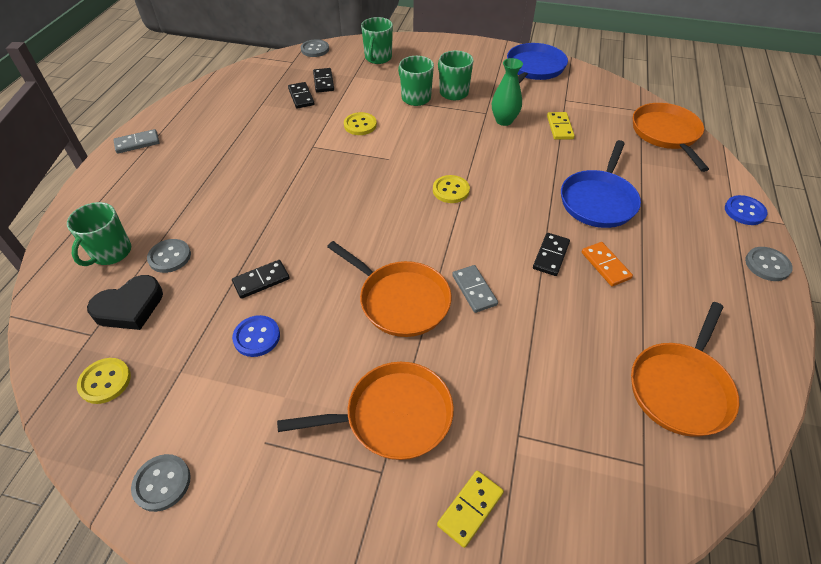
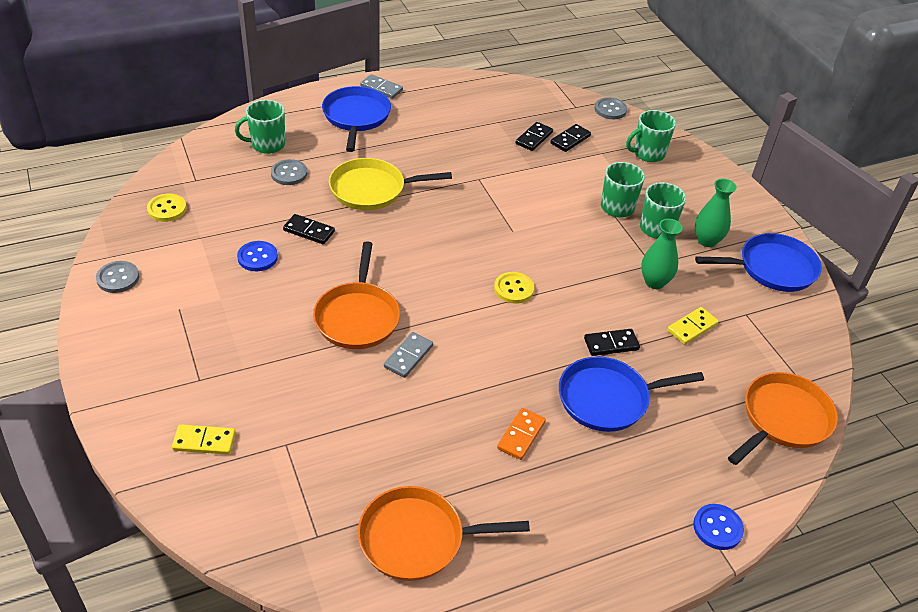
camera: 50 degrees right, 5 degrees down
(130, 307) = (230, 183): black heart -> none
(152, 176) = (356, 117): none -> blue pan
(255, 212) = (371, 189): none -> yellow pan
(360, 125) = (537, 192): yellow button -> none
(393, 416) = (248, 364): orange pan -> none
(486, 79) = (707, 241): none -> green vase
(551, 256) = (496, 391): black domino -> black domino (611, 344)
(767, 265) = (647, 569): grey button -> none

